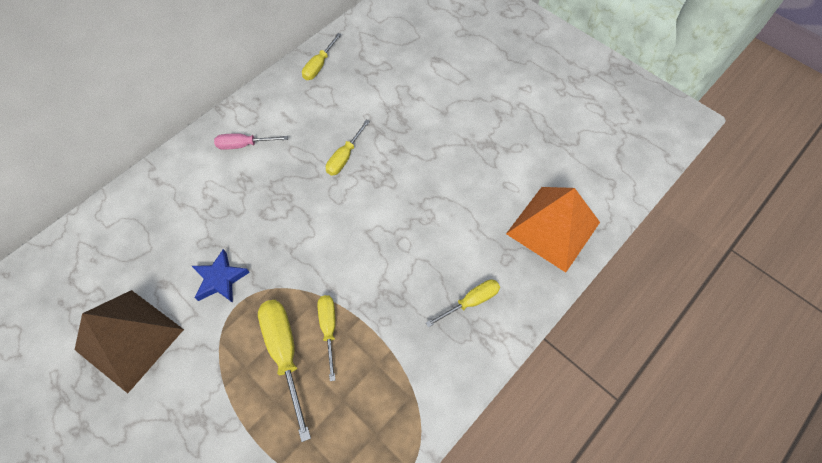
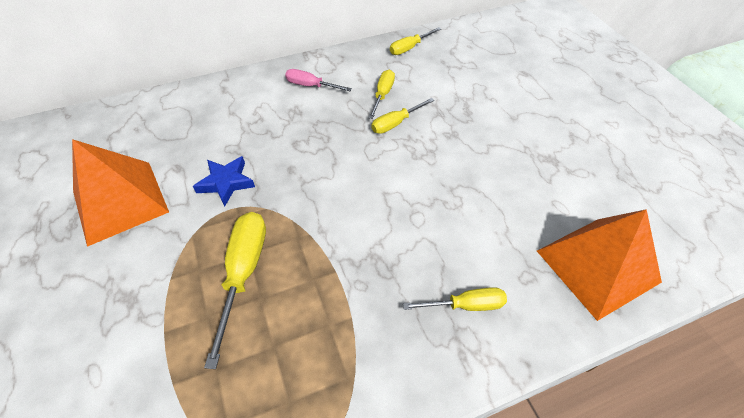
camera: 25 degrees right, 10 degrees down
(129, 339) = (120, 201): brown pyramid -> orange pyramid
(329, 328) = (299, 268): yellow screwdriver -> yellow screwdriver (382, 95)

